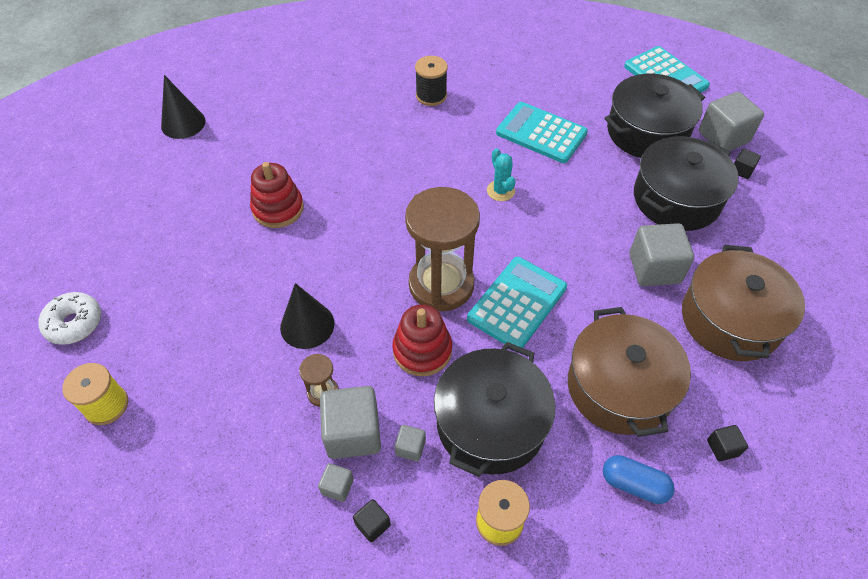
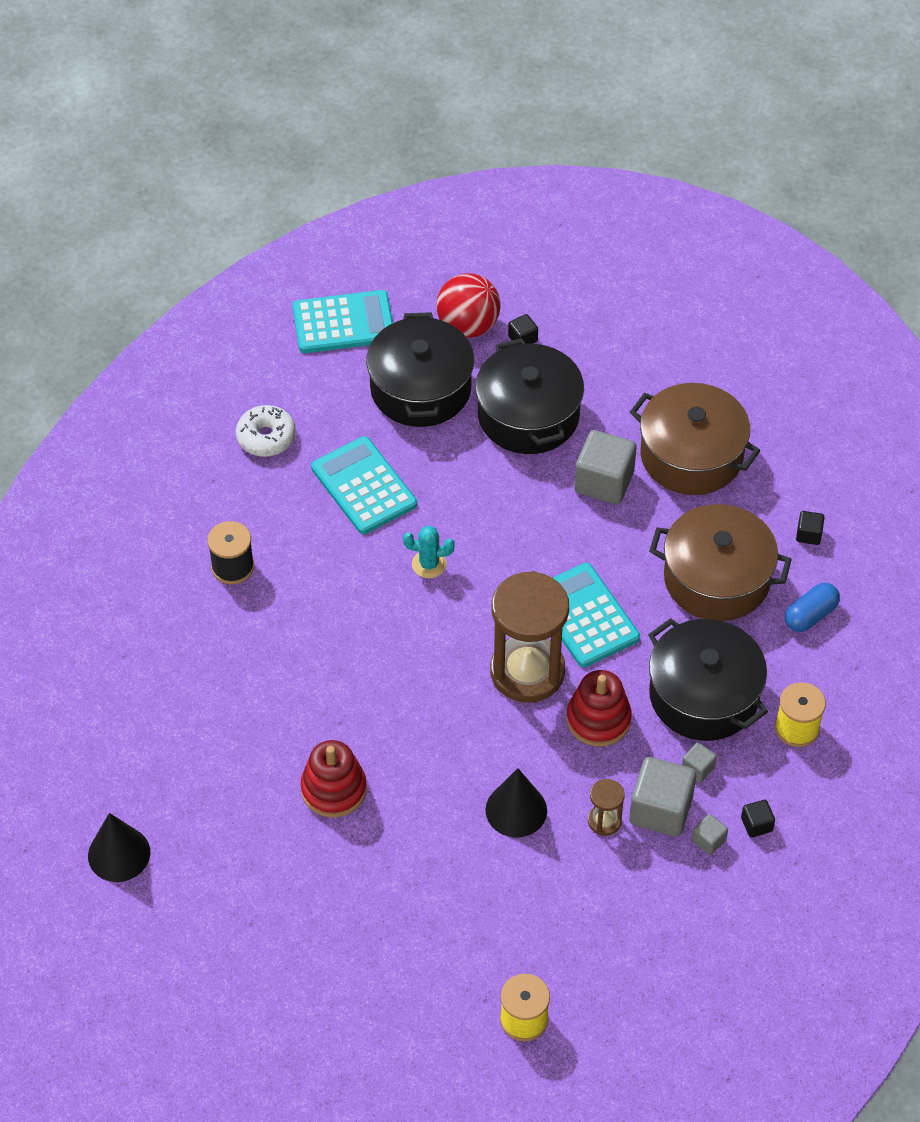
camera: 65 degrees left, 0 degrees up
(74, 323) = (397, 1034): white donut -> white donut (266, 437)
(541, 133) = (363, 486): turquoise calculator -> turquoise calculator turned 90 degrees clockwise
(723, 137) = (468, 326): grey cube -> red ball

